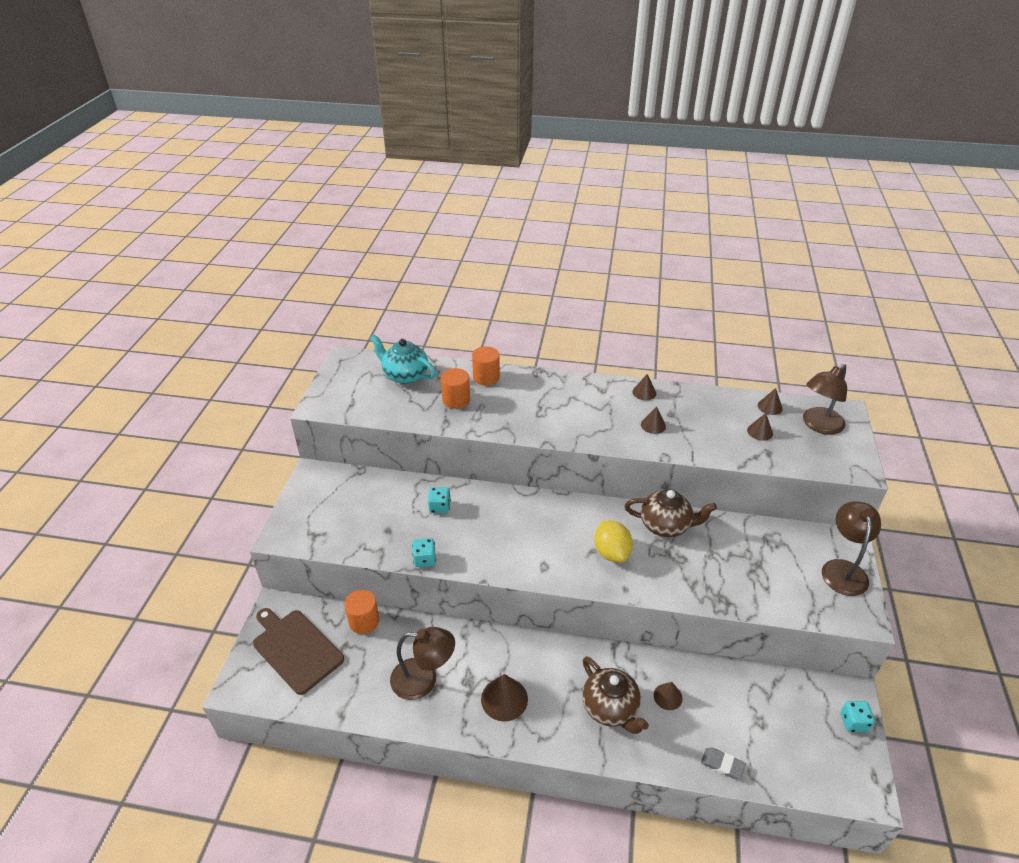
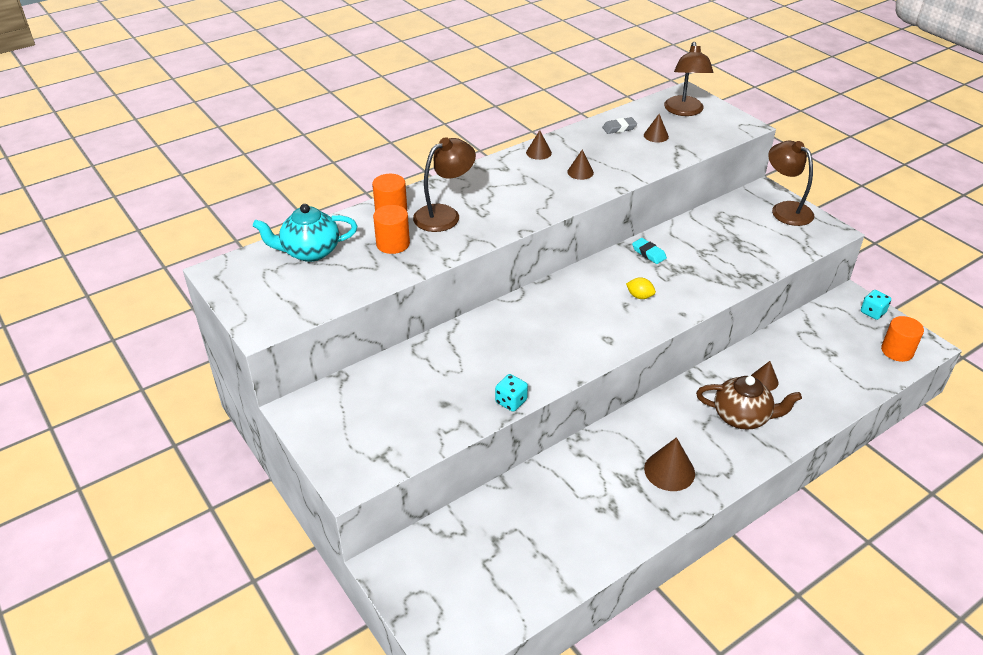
camera: 45 degrees left, 0 degrees up
(296, 649) = (455, 579): brown cutting board -> none
(364, 621) = (484, 509): orange cylinder -> orange cylinder (897, 351)
(424, 680) = (595, 509): brown lamp -> brown lamp (444, 214)
(439, 507) = (462, 355): turquoise dice -> none
(611, 552) = (639, 296): yellow lemon -> yellow lemon, size x0.56
(666, 525) = (648, 253): brown teapot -> turquoise eraser
(722, 765) = (844, 395): grey eraser -> grey eraser (619, 128)
(770, 407) = (638, 115): brown cone -> none

